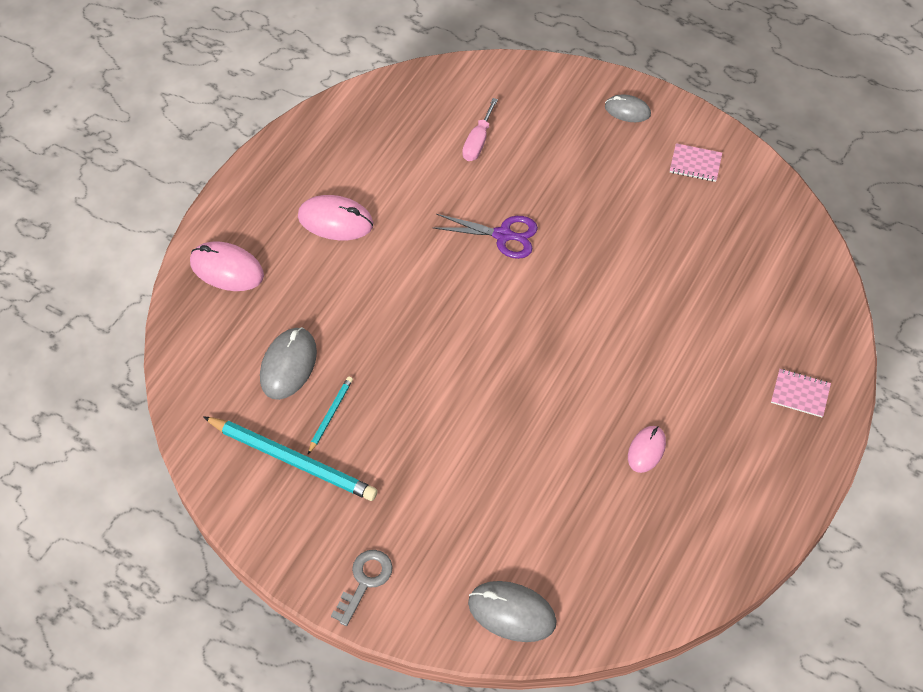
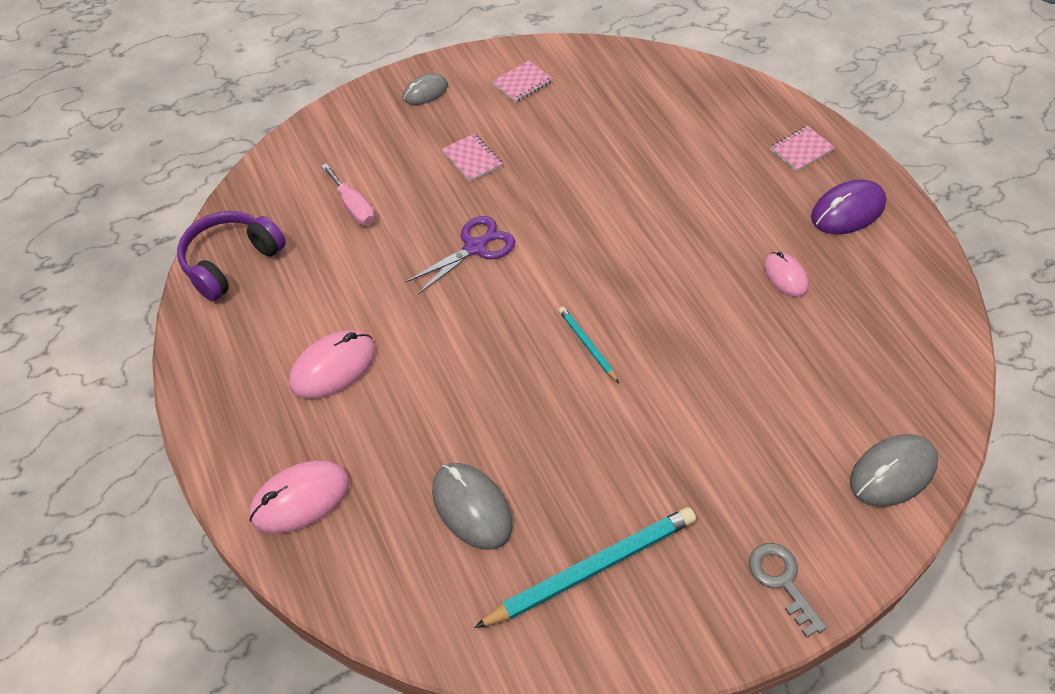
camera: 55 degrees left, 5 degrees down
(330, 415) = (562, 503): turquoise pencil -> turquoise pencil (587, 345)
(373, 108) = (230, 262): none -> purple headphones
(586, 181) = (472, 159): none -> pink notebook
(758, 461) = (847, 211): none -> purple mouse

